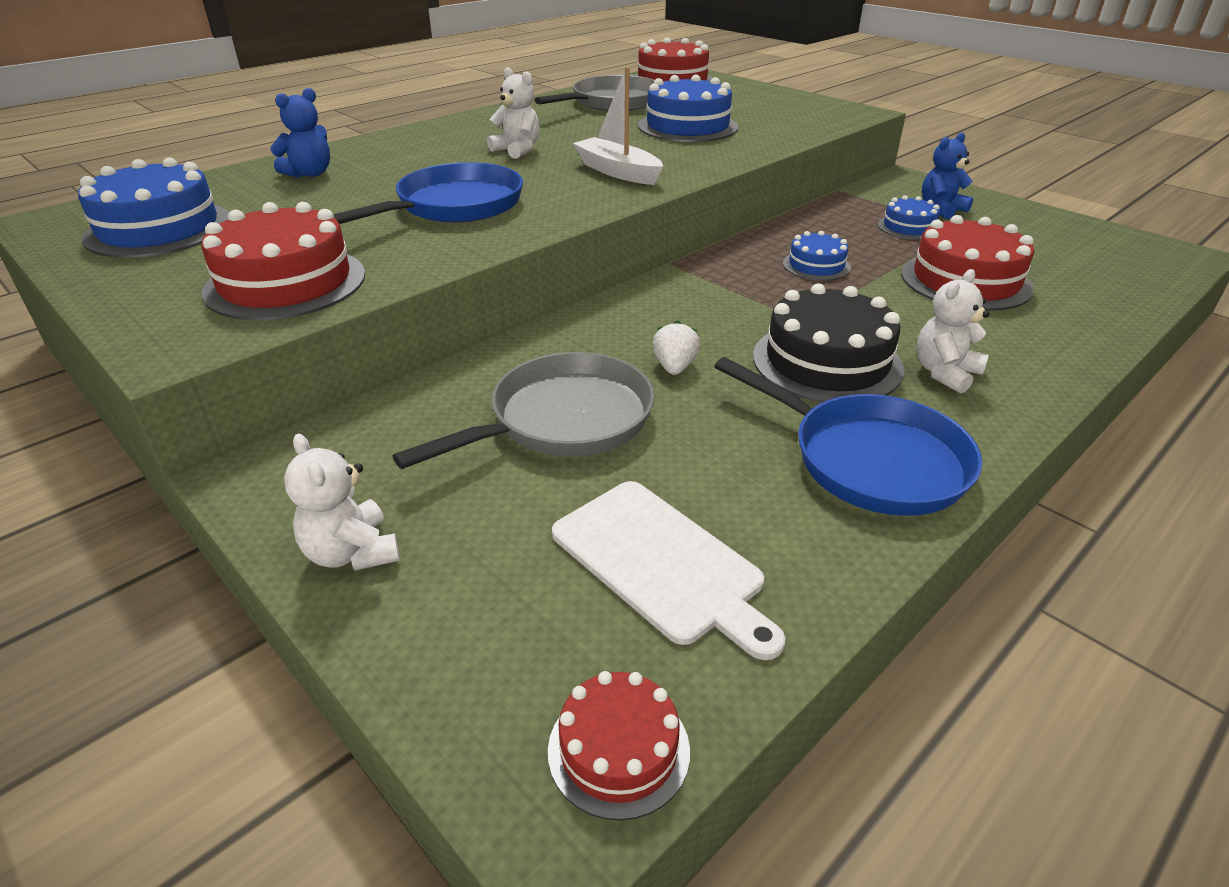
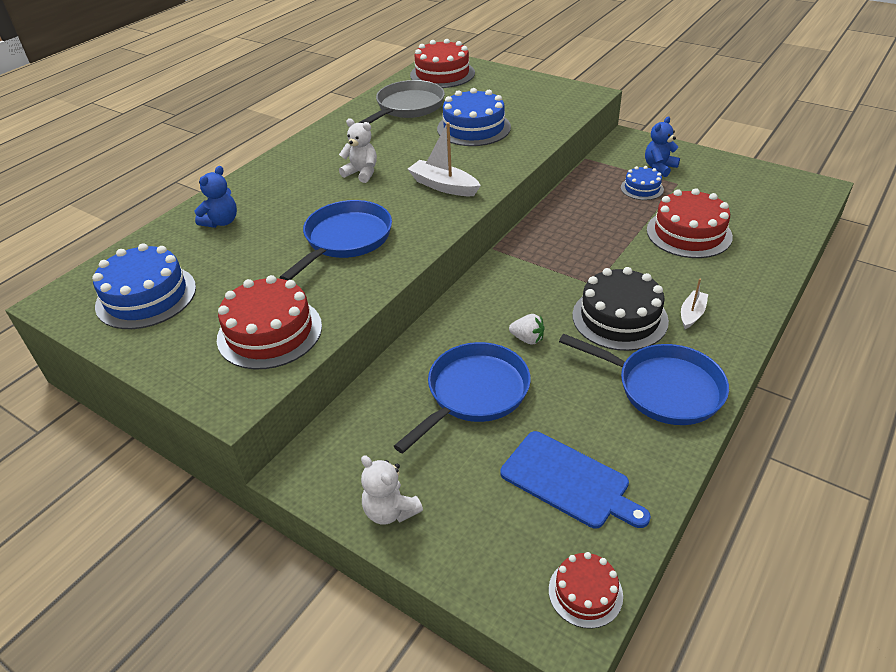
camera: 10 degrees left, 5 degrees up
(562, 420) = (474, 393): grey pan -> blue pan
(661, 563) = (569, 481): white cutting board -> blue cutting board
(674, 367) = (527, 339): white strawberry -> white strawberry turned 120 degrees clockwise
(816, 265) = (590, 235): blue cake -> none
(944, 373) = (692, 314): white teddy bear -> white boat

